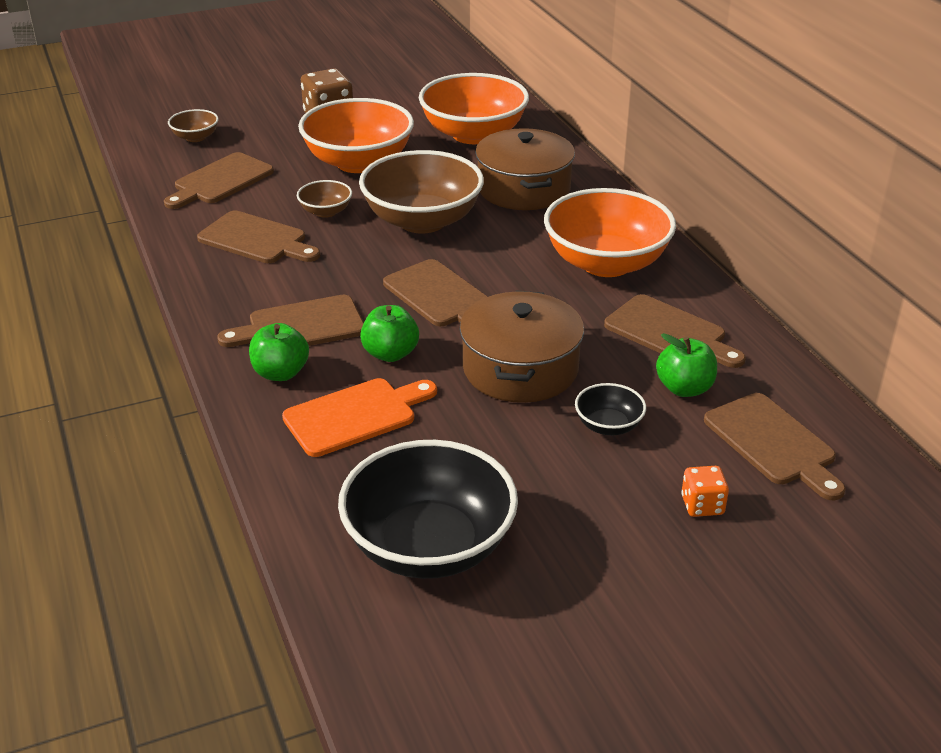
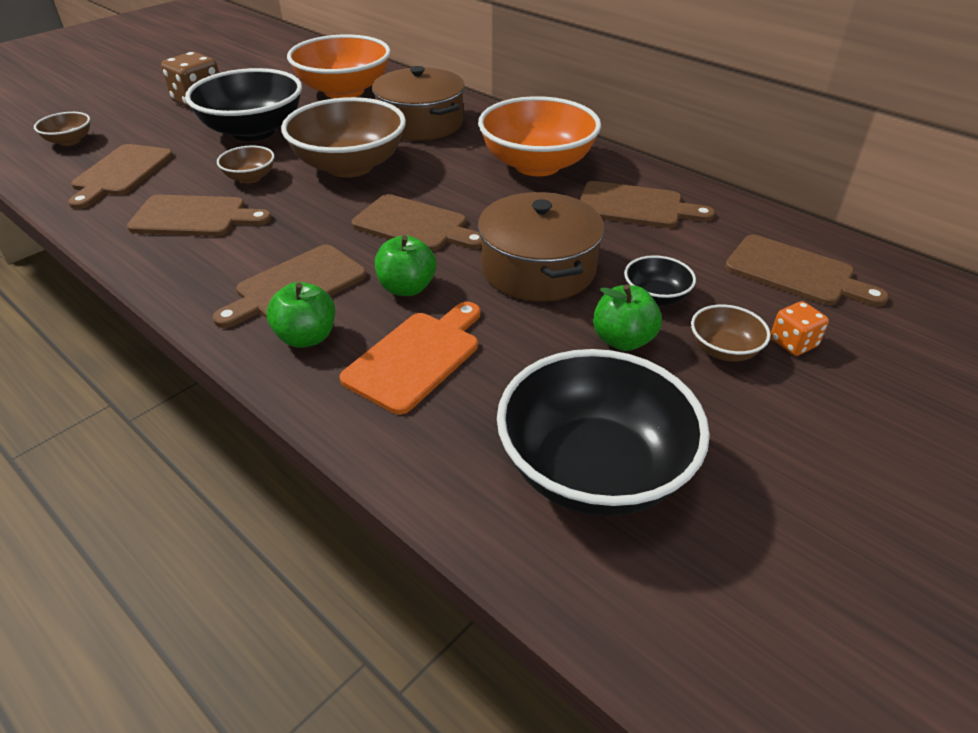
camera: 25 degrees left, 5 degrees up
(358, 162) = (253, 131): orange bowl -> black bowl
(628, 491) = (724, 350): none -> brown bowl
(684, 388) = (687, 248): green apple -> green apple (623, 340)

